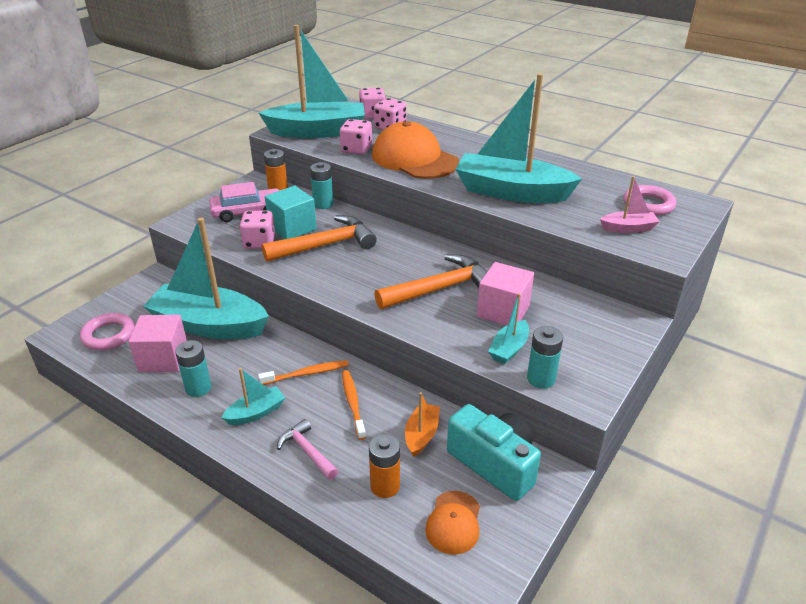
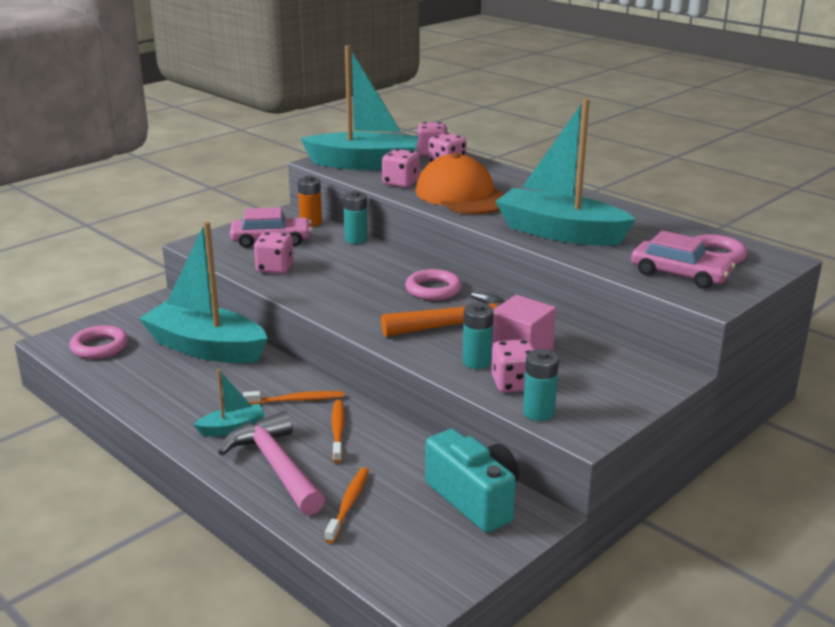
camera: 10 degrees right, 10 degrees down
(163, 358) = (150, 372): pink cube -> none
(198, 388) = (179, 401): turquoise battery -> turquoise battery (476, 362)
(292, 228) = (315, 258): turquoise cube -> none
(307, 451) = (275, 466): pink hammer -> pink hammer, size x1.81
(326, 245) = (346, 276): orange hammer -> none
(385, 486) = (348, 504): orange battery -> orange toothbrush
(407, 252) = (433, 289): none -> pink ring
(421, 435) = (403, 466): orange boat -> none
(454, 522) = (411, 543): orange cap -> none
(509, 349) = (514, 384): turquoise boat -> pink dice
(628, 228) = (680, 275): pink boat -> pink car

